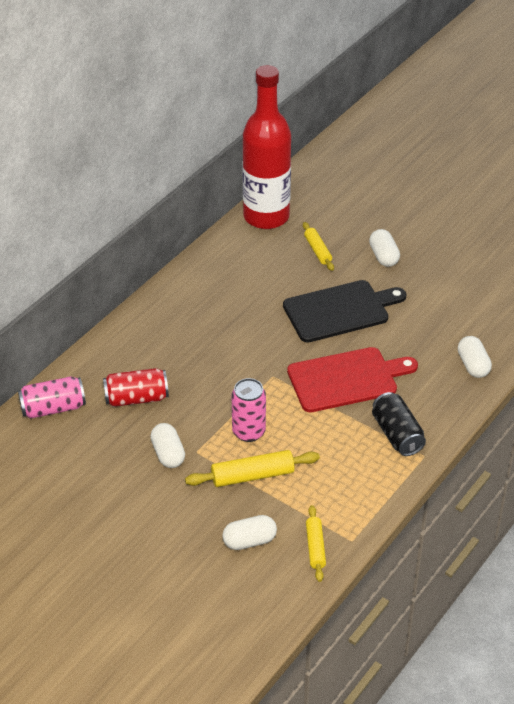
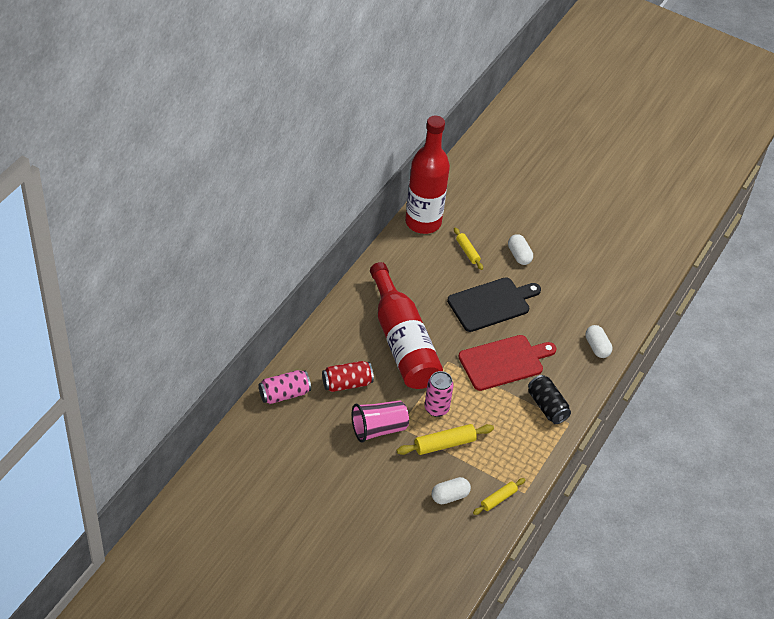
camera: 10 degrees left, 5 degrees up
(168, 454) = (378, 429): white capsule -> pink cup
(217, 351) = (402, 341): none -> red bottle
(315, 547) = (498, 499): yellow rolling pin -> yellow rolling pin turned 60 degrees clockwise

